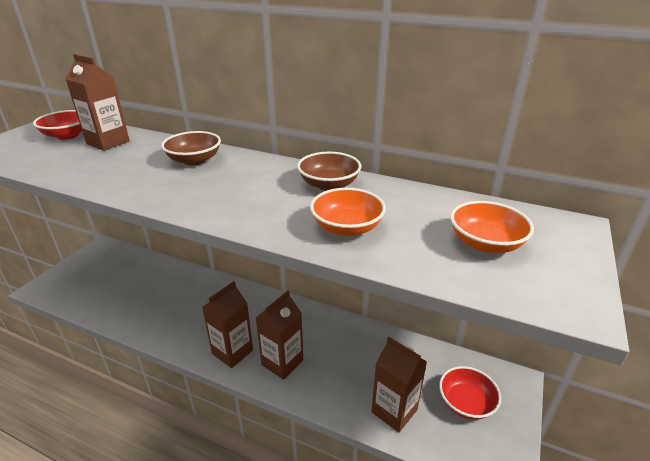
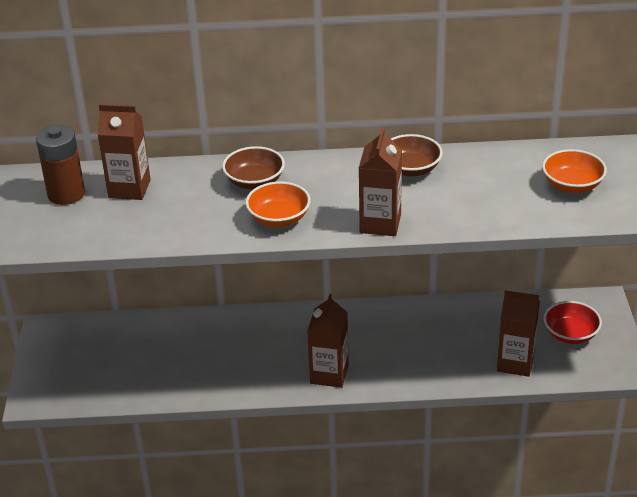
camera: 25 degrees left, 5 degrees up
(68, 135) = (66, 194): red bowl -> brown battery
(282, 362) = (386, 364): brown carton -> brown carton (380, 223)
(347, 227) = (463, 205): orange bowl -> orange bowl (279, 218)

